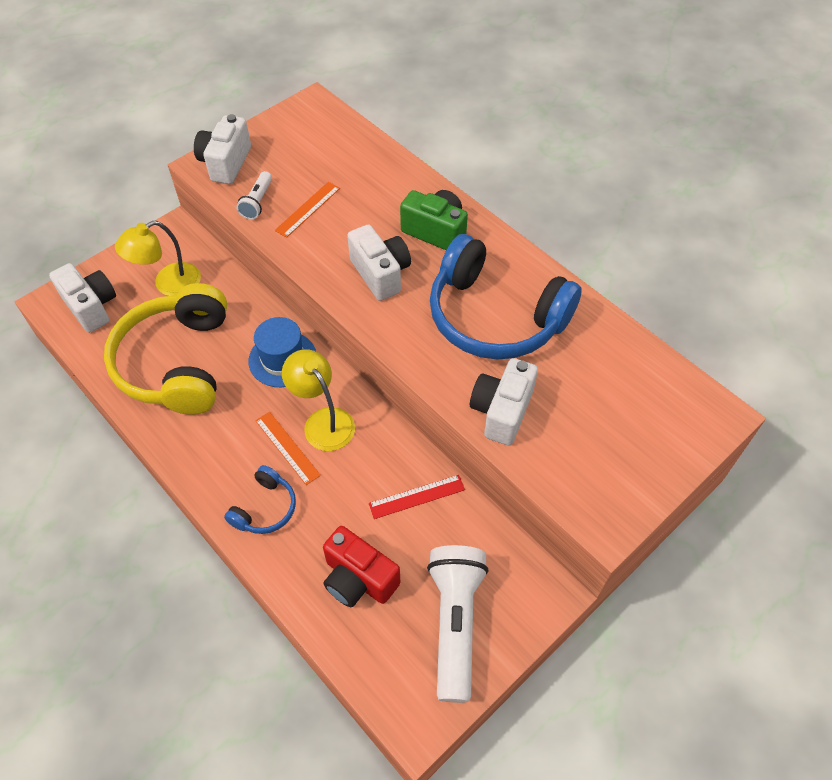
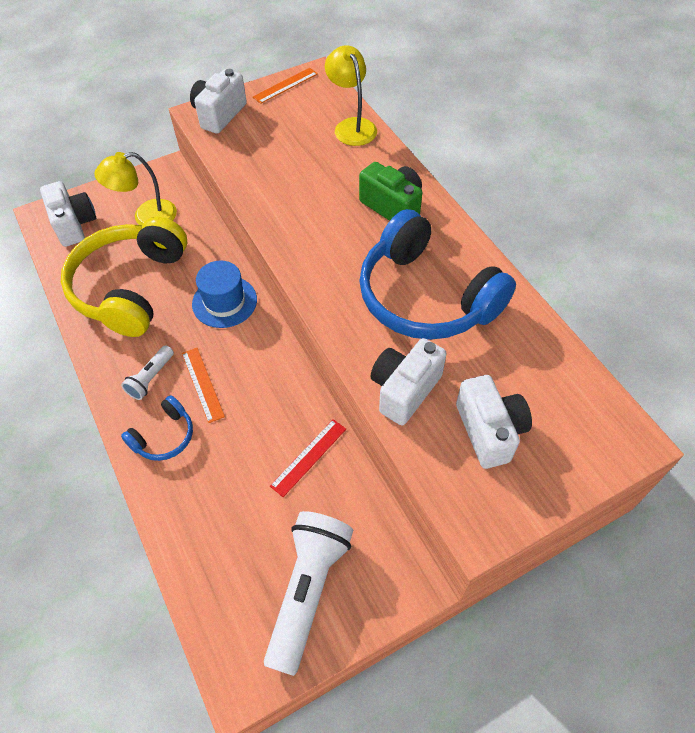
camera: 15 degrees right, 0 degrees up
(257, 202) = (236, 153): white flashlight -> white flashlight (151, 378)
(308, 209) = (279, 167): orange ruler -> orange ruler (285, 85)
(323, 421) = (243, 366): yellow lamp -> yellow lamp (351, 126)
(358, 579) = (228, 524): red camera -> none
(380, 274) = (328, 236): white camera -> white camera (489, 431)
(417, 496) = (309, 457): red ruler -> red ruler turned 45 degrees counterclockwise

